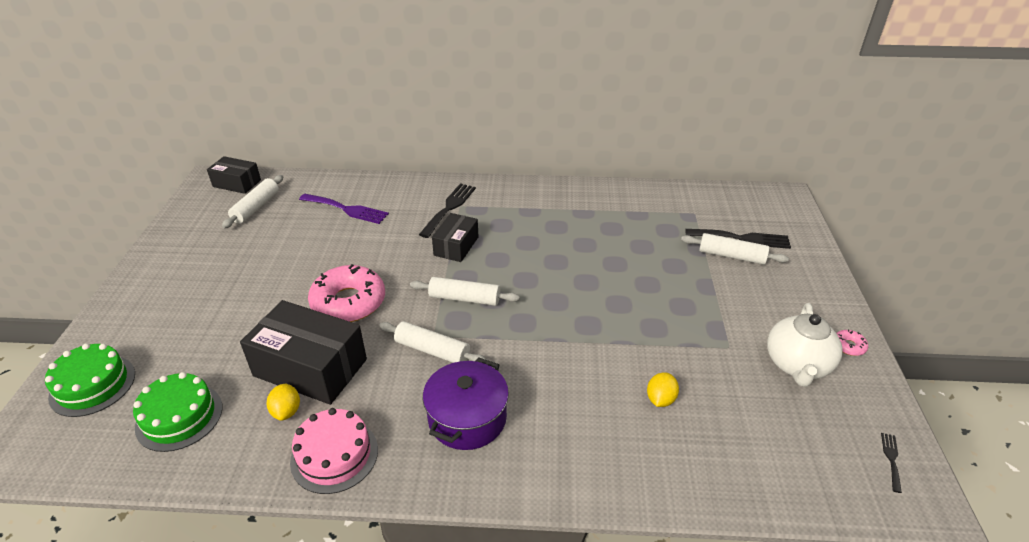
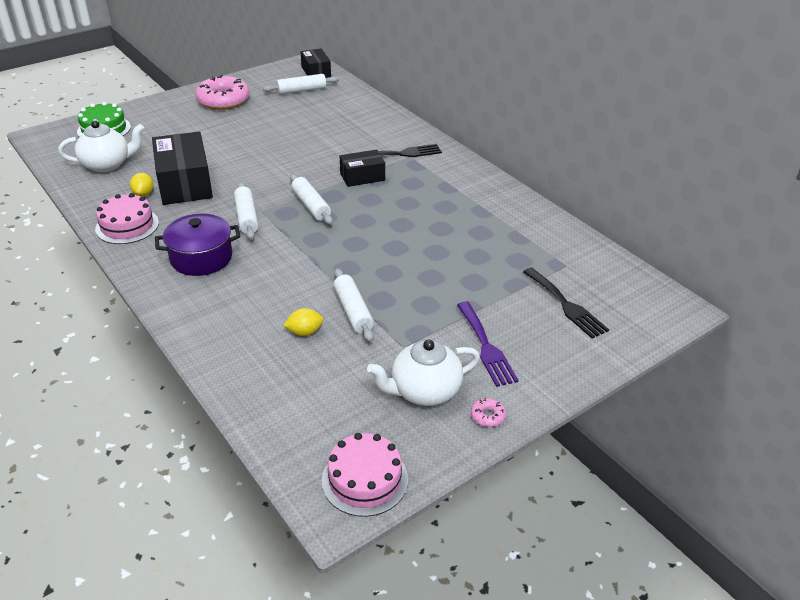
camera: 50 degrees right, 0 degrees up
(179, 417) = (107, 165): green cake -> white teapot
(286, 411) = (143, 194): yellow lemon -> yellow lemon turned 45 degrees counterclockwise
(347, 209) = (344, 119): purple fork -> purple fork (486, 347)
(348, 302) = (254, 166): pink donut -> pink donut (223, 100)
(731, 256) = (530, 307): white rolling pin -> white rolling pin (353, 311)
(891, 459) = (365, 479): black fork -> pink cake

